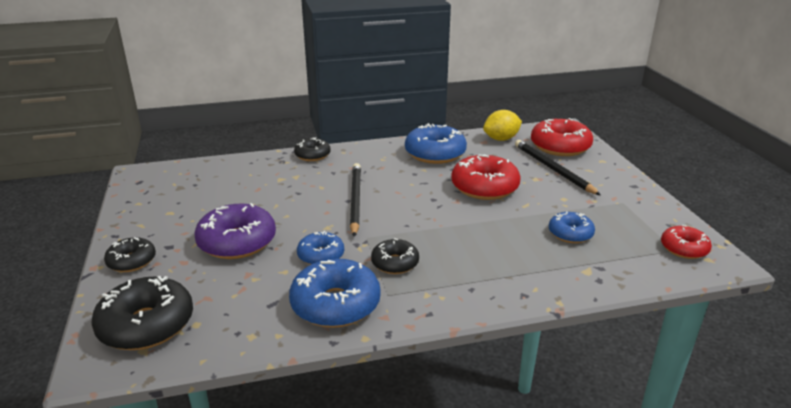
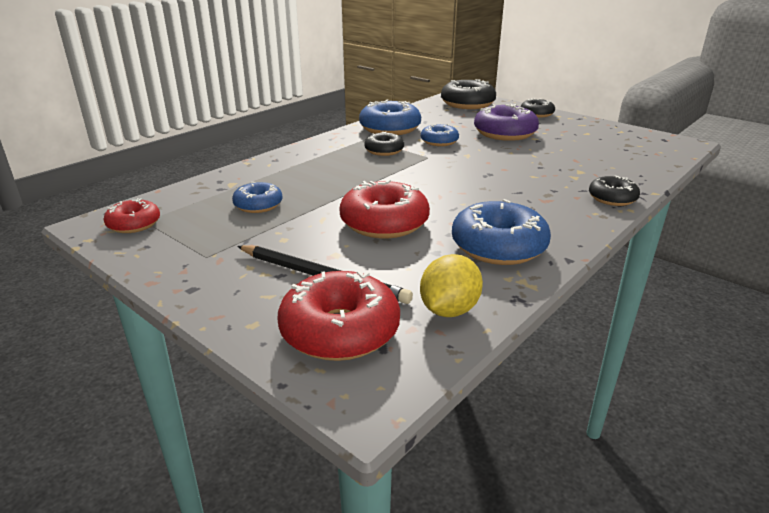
camera: 145 degrees right, 0 degrees up
(355, 200) = (484, 175): black pencil -> none

